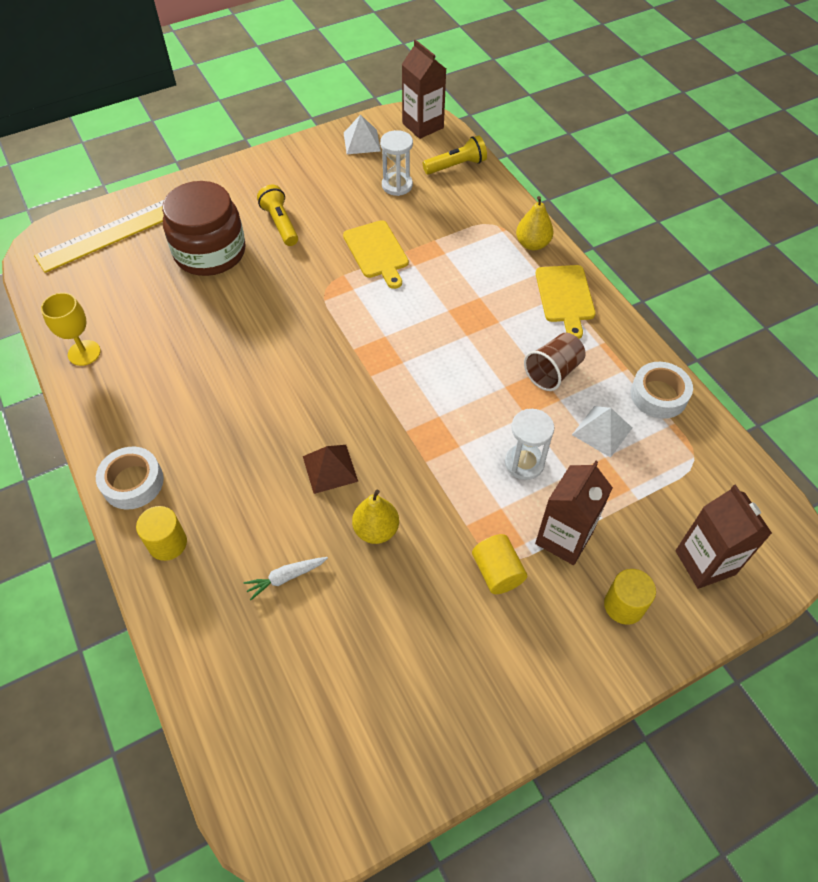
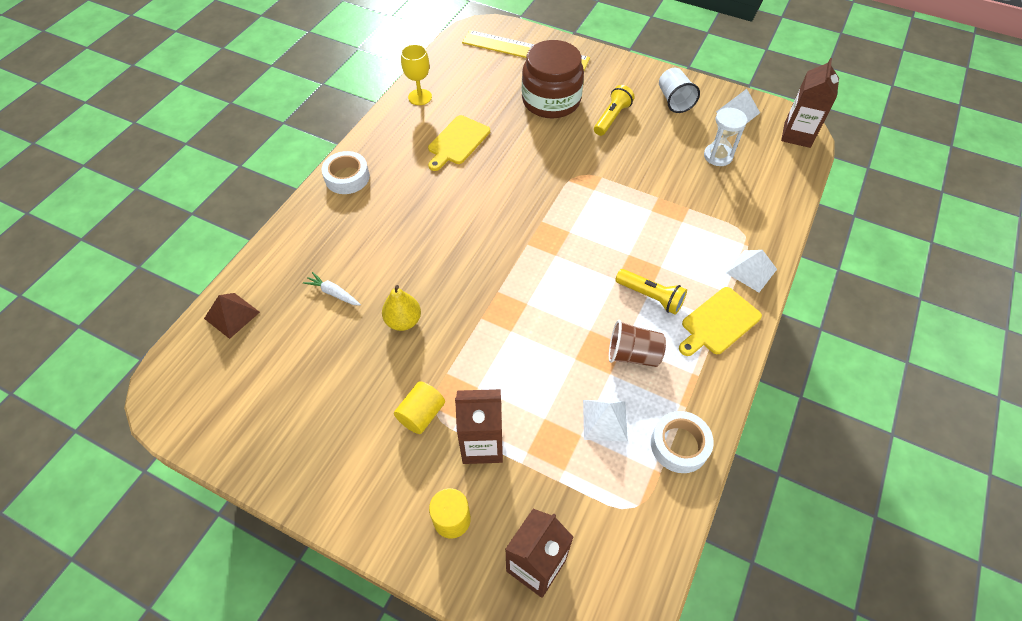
camera: 55 degrees right, 0 degrees up
(167, 543) = (317, 220): yellow cylinder -> none
(305, 170) = (674, 100): none -> white cup
(330, 468) = (432, 267): brown pyramid -> brown pyramid (232, 315)
(376, 252) = (641, 182): yellow cutting board -> yellow cutting board (457, 142)
(456, 165) = (779, 178): yellow flashlight -> yellow flashlight (651, 296)
(524, 463) = (529, 381): white hourglass -> none
(532, 244) = (751, 271): yellow pear -> white pyramid

